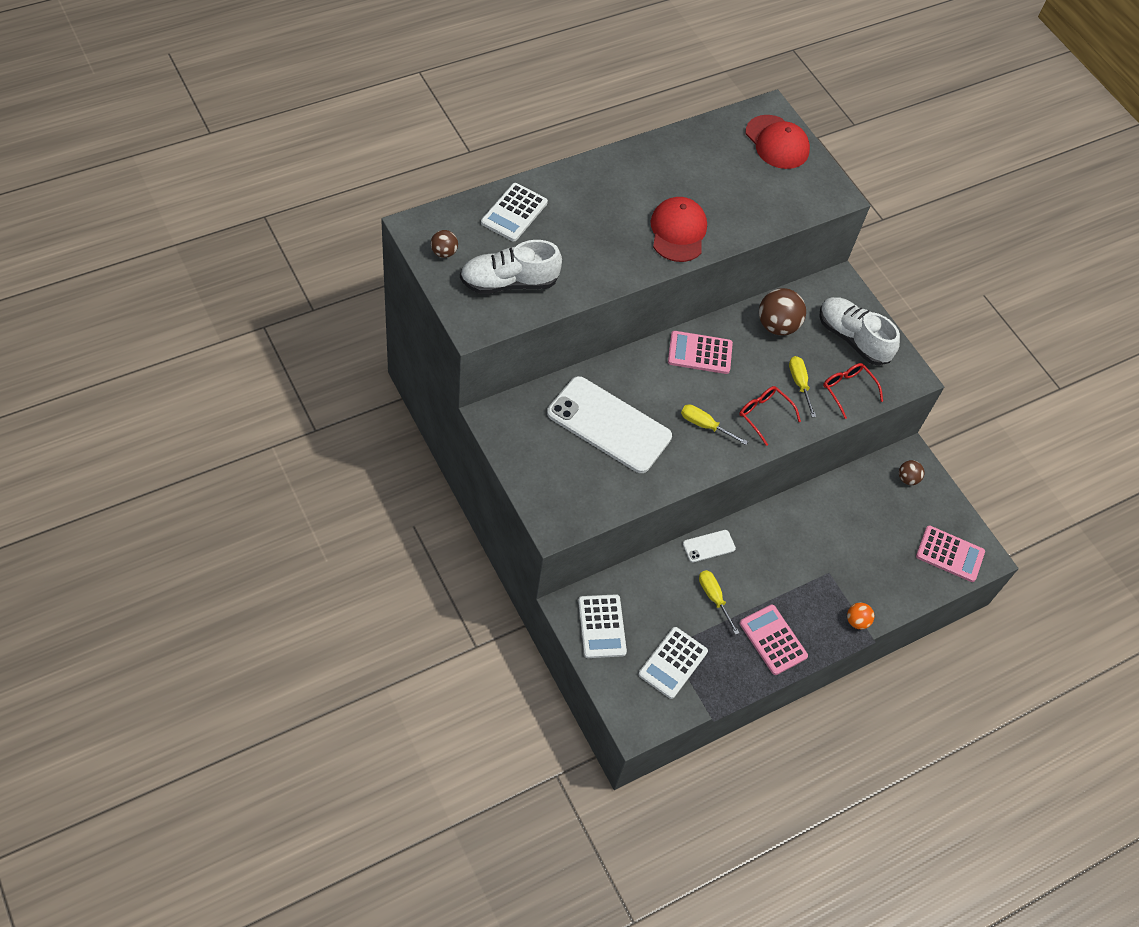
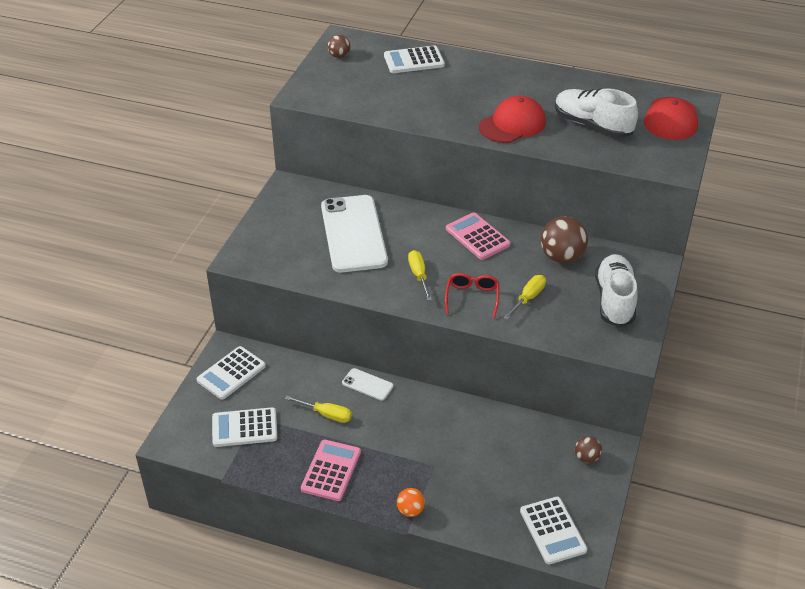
camera: 55 degrees right, 15 degrees down
(509, 282) = (355, 89): white shoe -> white shoe (592, 125)
(713, 597) = (327, 414): yellow screwdriver -> yellow screwdriver turned 90 degrees clockwise
(848, 390) = (562, 326): red glasses -> none
(950, 554) = (553, 530): pink calculator -> white calculator

